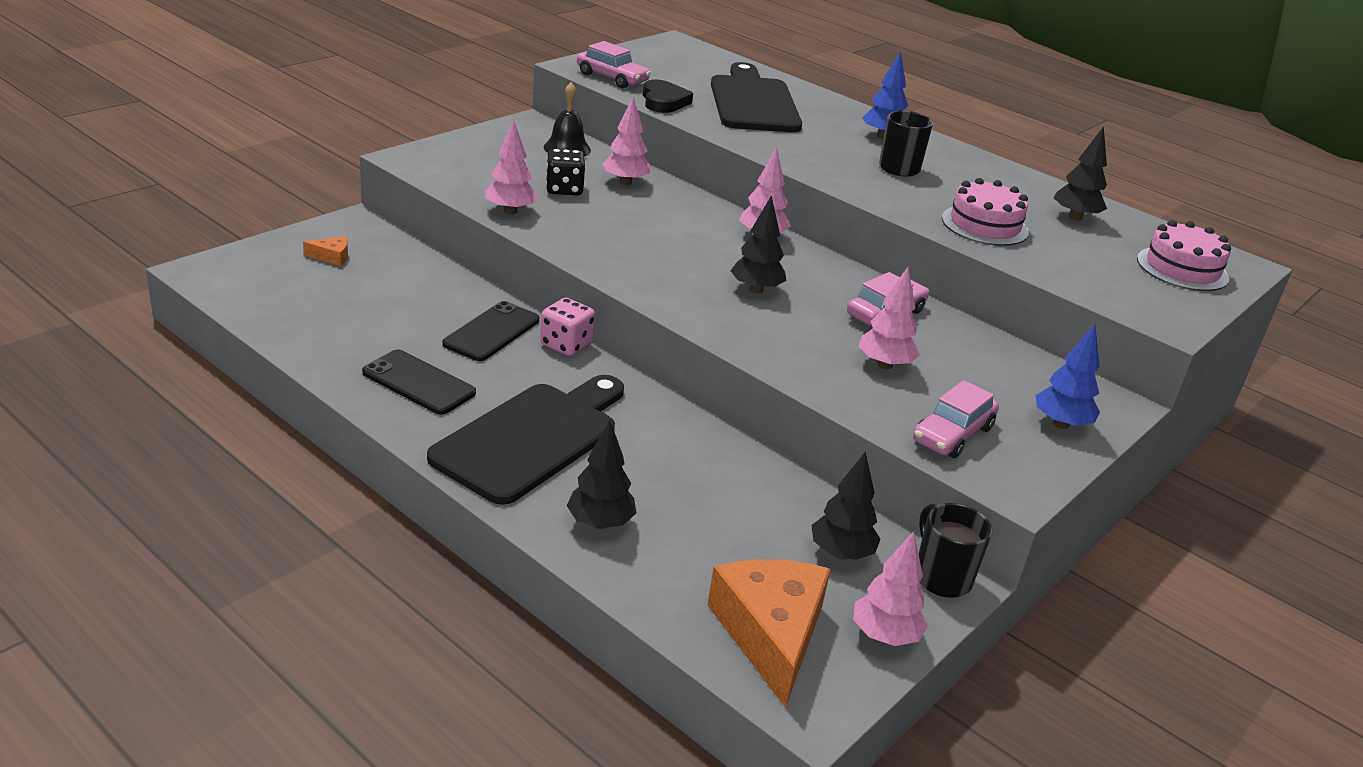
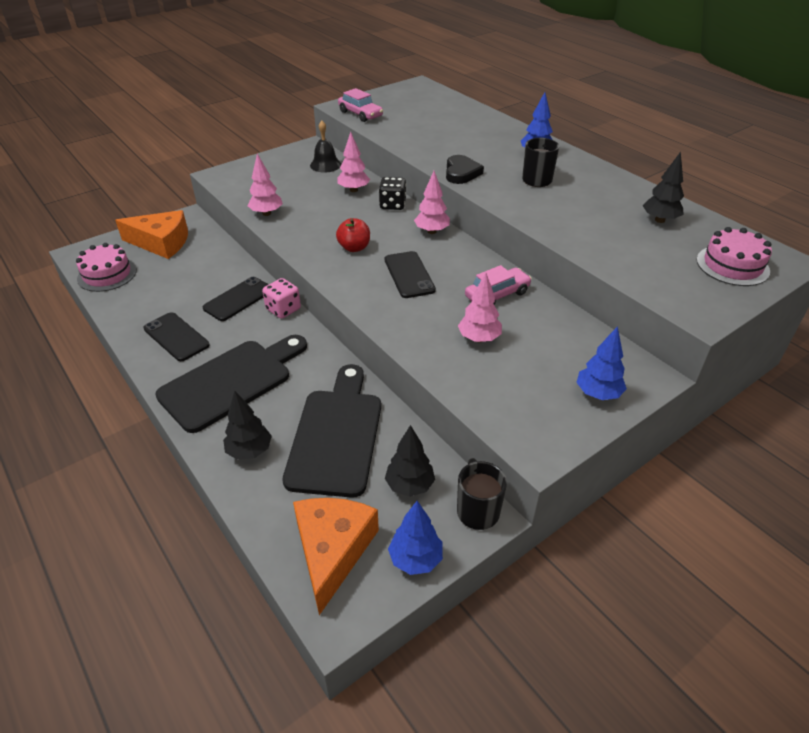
camera: 15 degrees right, 10 degrees up
(332, 257) = (161, 243): orange cheese -> orange cheese, size x2.41
(564, 189) = (310, 196): black dice -> black dice (392, 205)
(662, 256) = (354, 248): none -> red apple
(663, 101) = (388, 131): black heart -> black heart (461, 173)
(753, 102) = (451, 129): black cutting board -> black cutting board (336, 435)
(756, 290) = (409, 275): black tree -> black phone
(885, 636) = (415, 559): pink tree -> blue tree
(952, 434) = (507, 400): pink car -> none
(984, 225) = (583, 228): pink cake -> pink cake (107, 274)

